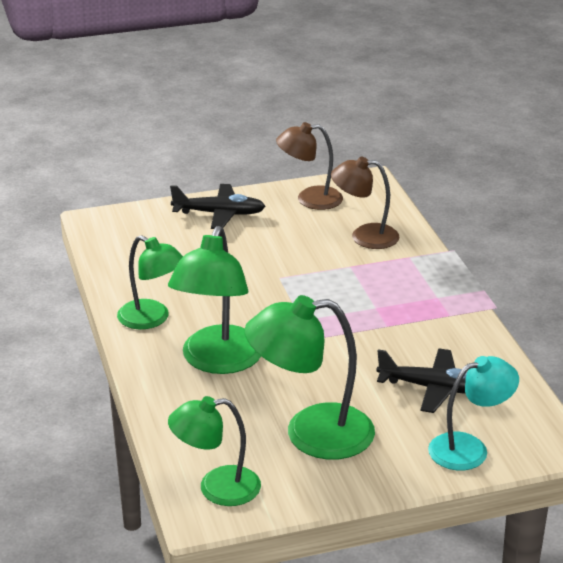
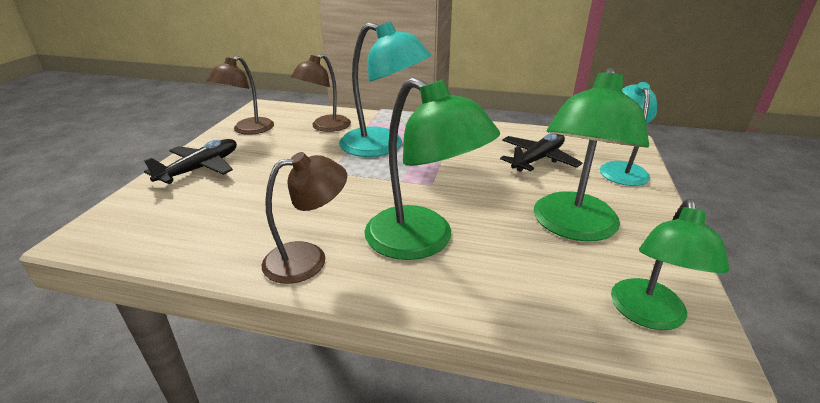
camera: 60 degrees left, 0 degrees up
(152, 319) = (308, 259): green lamp -> brown lamp
(359, 285) = (383, 146): none -> turquoise lamp

